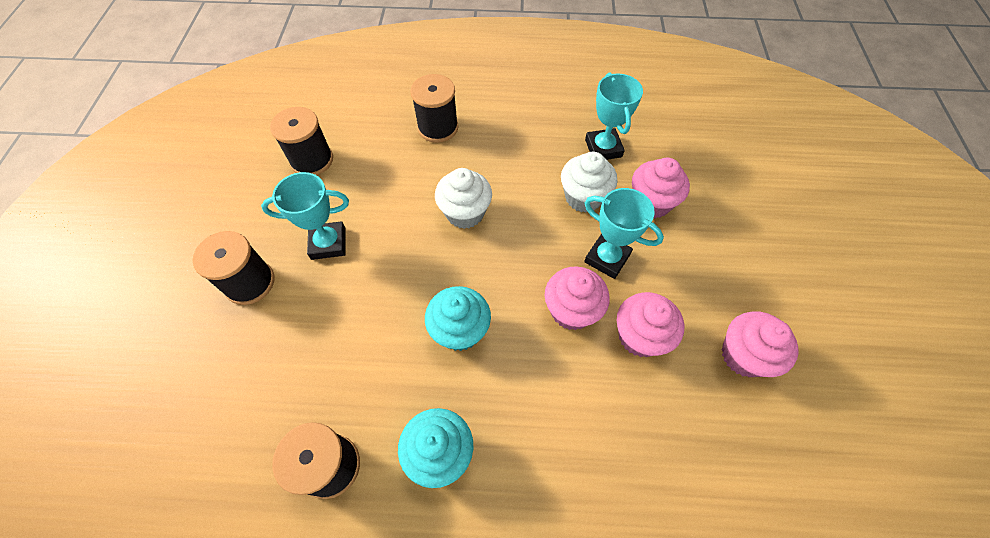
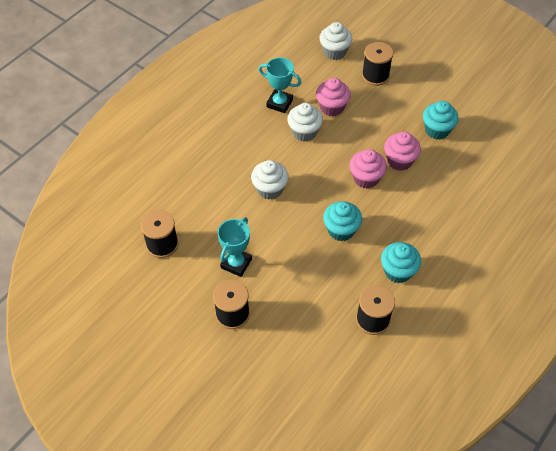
camera: 55 degrees left, 5 degrees down
(438, 127) = (194, 168): black spool -> black spool (375, 75)
(607, 258) = (348, 146): turquoise trophy -> none
(741, 155) = (334, 52): none -> white cupcake
(743, 355) = (437, 130): pink cupcake -> turquoise cupcake

